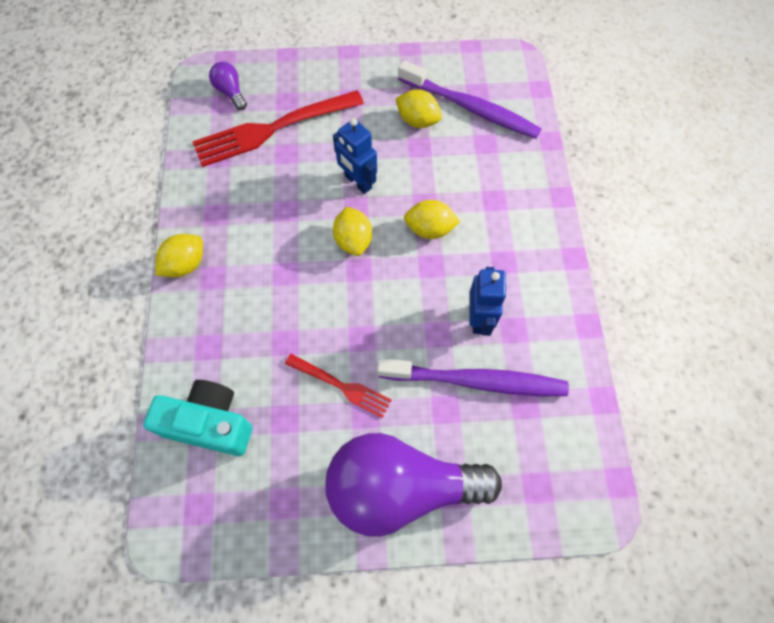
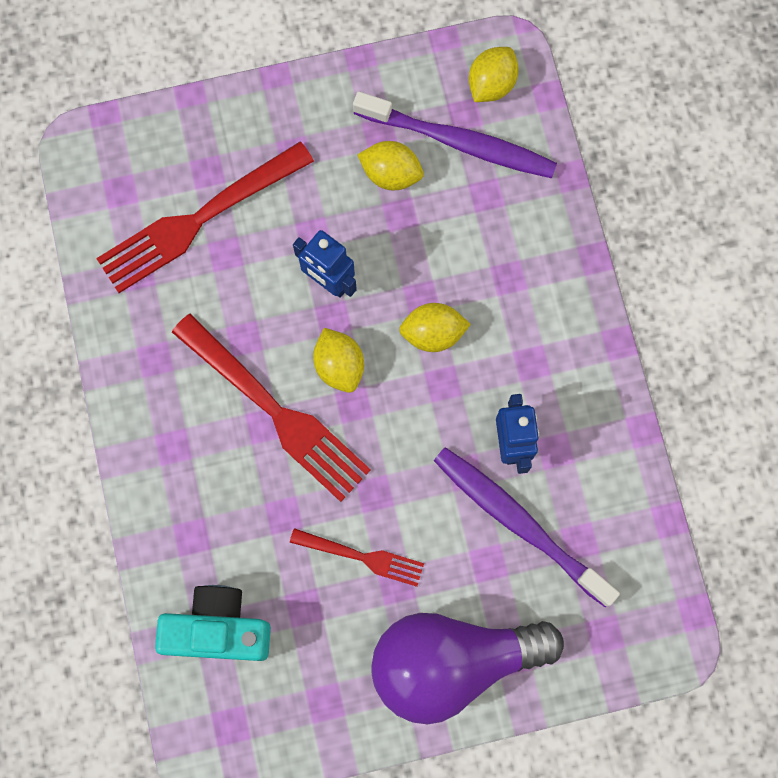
camera: 10 degrees left, 10 degrees up
(185, 264) = (135, 435): yellow lemon -> yellow lemon (491, 85)
(230, 92) = (127, 171): purple light bulb -> none
(297, 265) = (276, 412): none -> red fork
(476, 381) = (519, 523): purple toothbrush -> purple toothbrush turned 135 degrees counterclockwise

